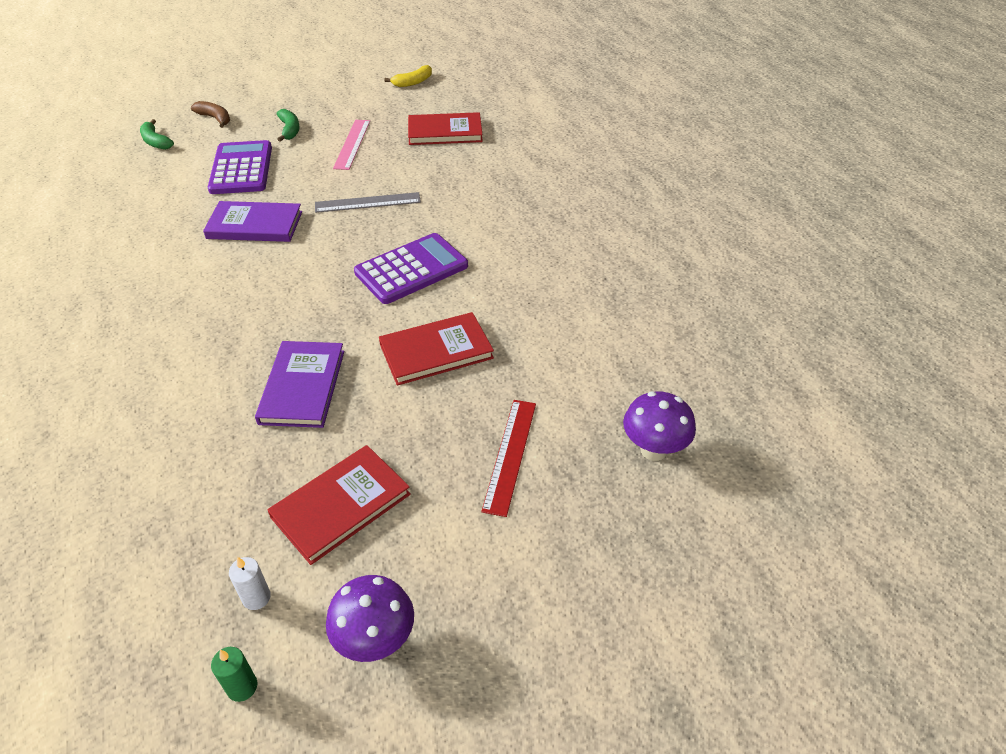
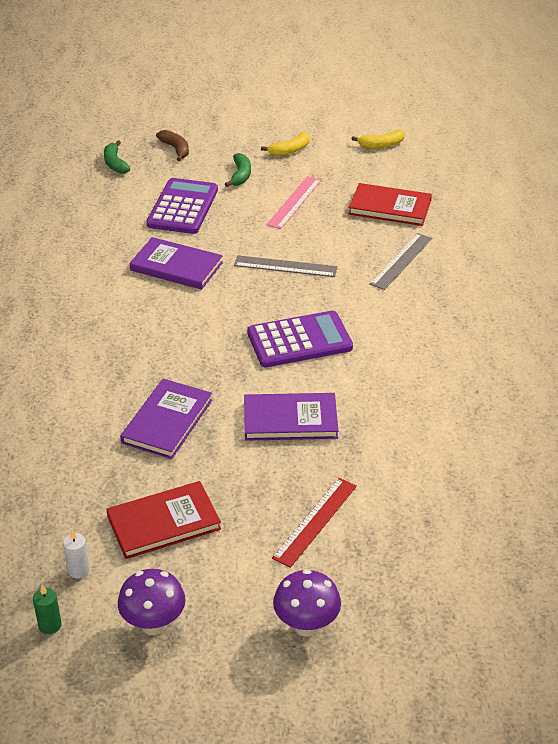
camera: 20 degrees right, 5 degrees down
(329, 100) = (290, 150): none -> yellow banana
(436, 351) = (290, 420): red book -> purple book
(477, 175) = (401, 261): none -> grey ruler
(653, 450) = (440, 551): purple mushroom -> purple mushroom (306, 626)

